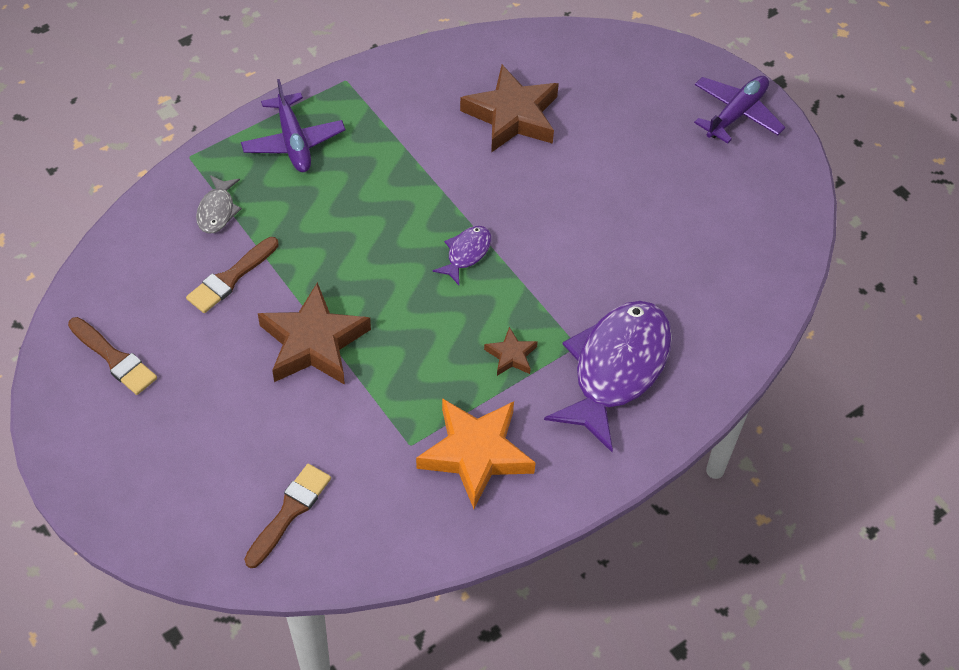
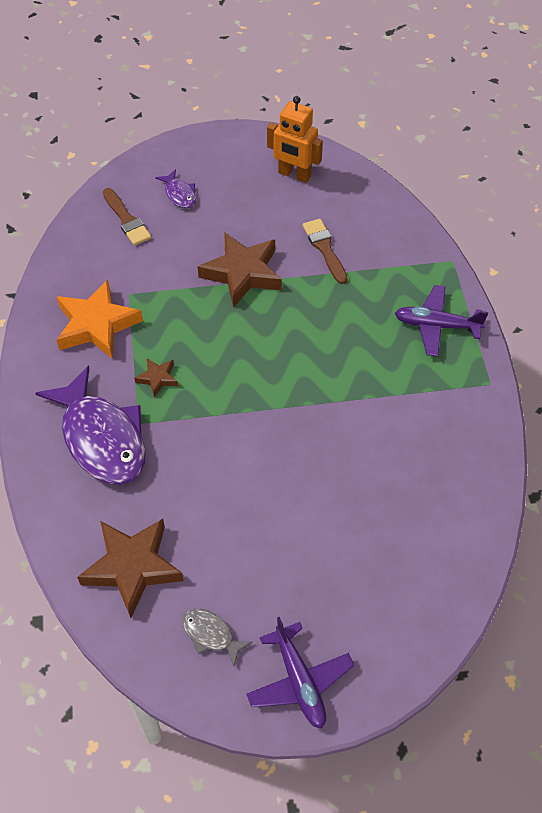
camera: 120 degrees right, 0 degrees up
(114, 358) = (294, 175): brown brush -> orange robot
(217, 211) = (390, 260): grey fish -> grey fish (211, 634)
(466, 253) = (264, 390): purple fish -> purple fish (179, 194)
(512, 115) = (391, 486): brown star -> brown star (132, 567)

